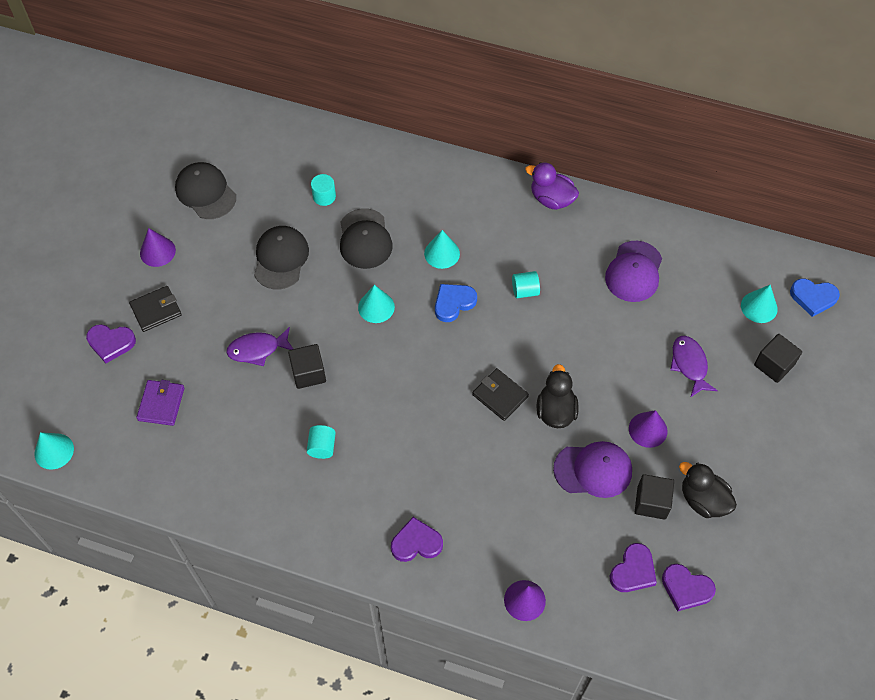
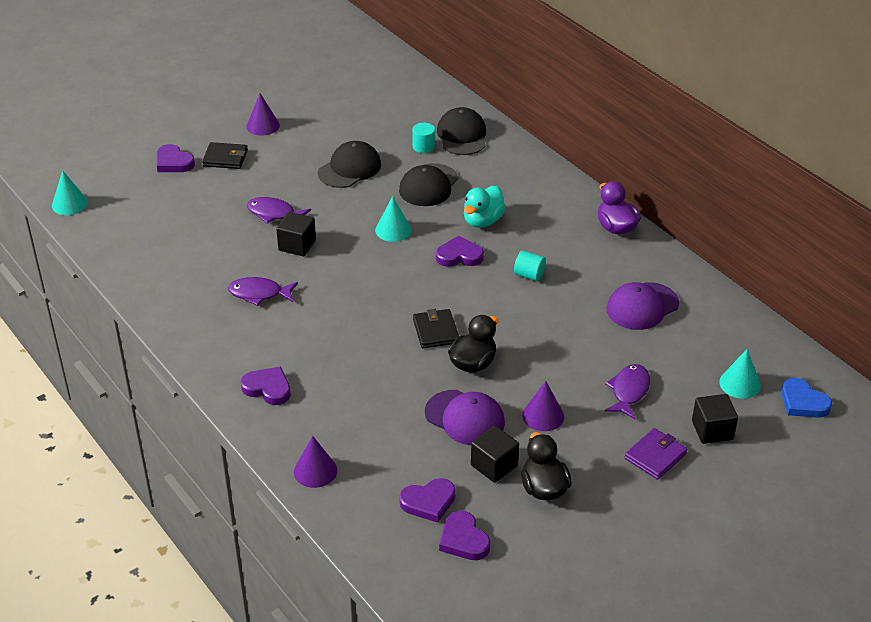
camera: 35 degrees right, 20 degrees down
(161, 404) = (170, 212): purple wallet -> purple wallet (655, 456)
(205, 192) = (335, 107): black cap -> black cap (462, 135)
(322, 447) = (259, 294): turquoise cylinder -> purple fish
(442, 253) = (483, 221): turquoise cone -> turquoise duck
(453, 303) = (459, 256): blue heart -> purple heart

